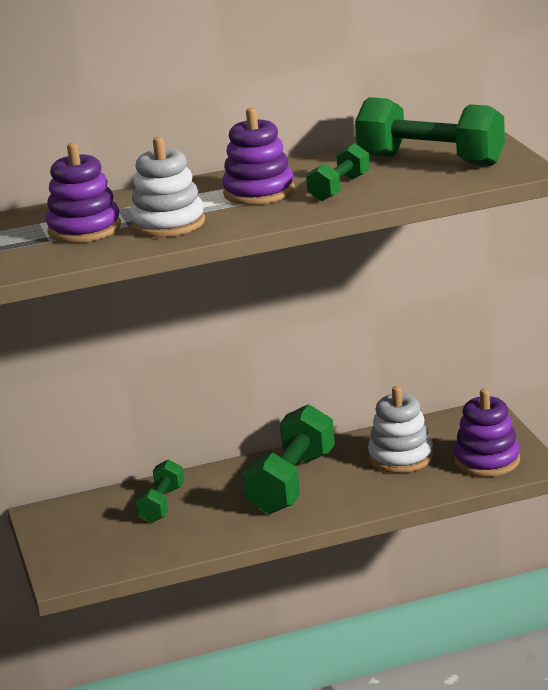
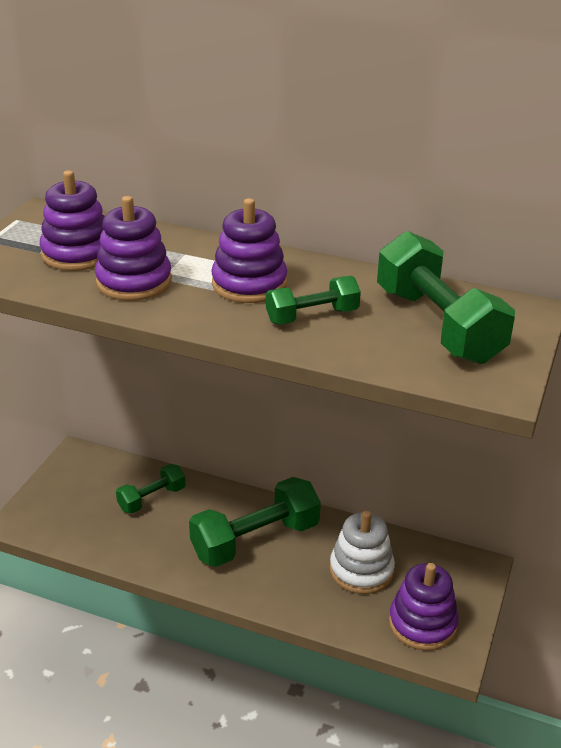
camera: 35 degrees right, 10 degrees up
(168, 224) = (134, 282): white stacking toy -> purple stacking toy

